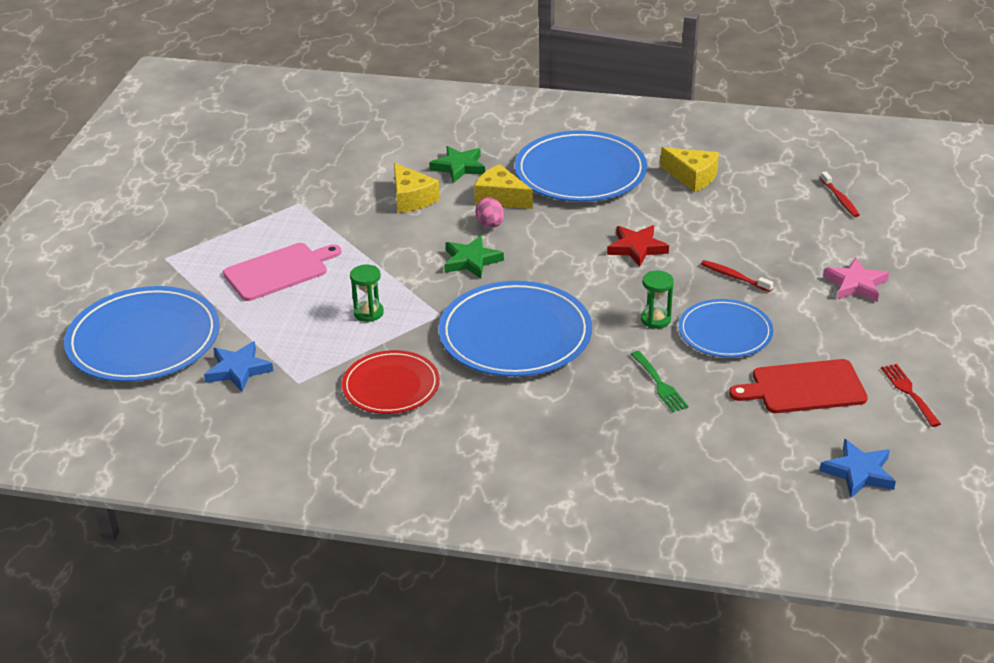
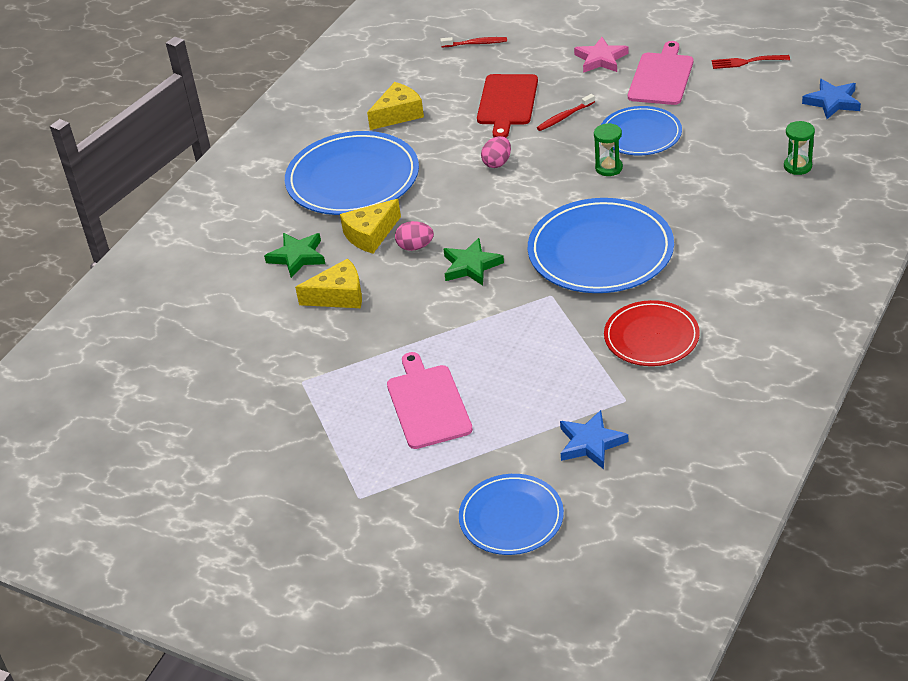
camera: 70 degrees left, 5 degrees up
(144, 340) = (511, 517): blue plate -> blue plate, size x0.61
(368, 313) = (529, 343): green hourglass -> green hourglass (797, 166)
(637, 248) = (497, 163): red star -> pink egg
(659, 384) = (698, 179): green fork -> none
(804, 388) = (726, 108): red cutting board -> red cutting board (507, 102)
(843, 332) = (661, 77): none -> pink cutting board

